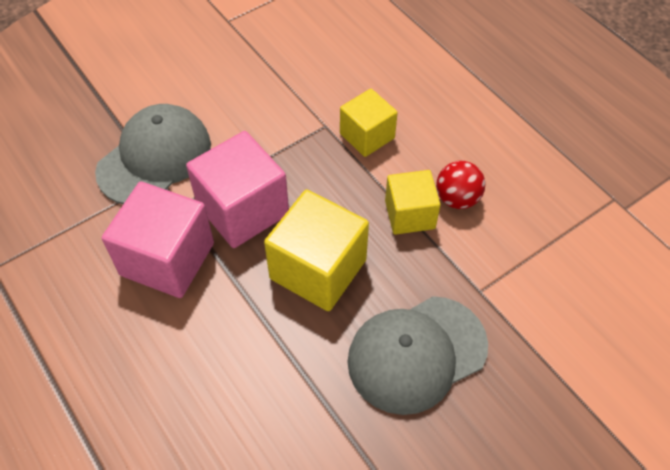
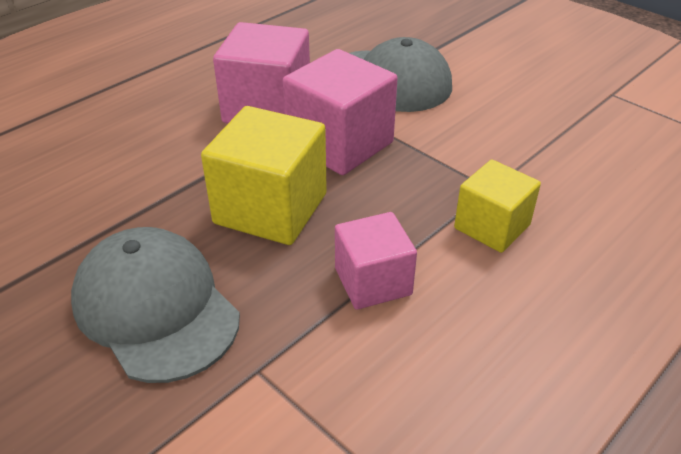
camera: 80 degrees right, 15 degrees down
(410, 214) = (373, 281): yellow cube -> pink cube
(457, 199) = (417, 332): red ball -> none

